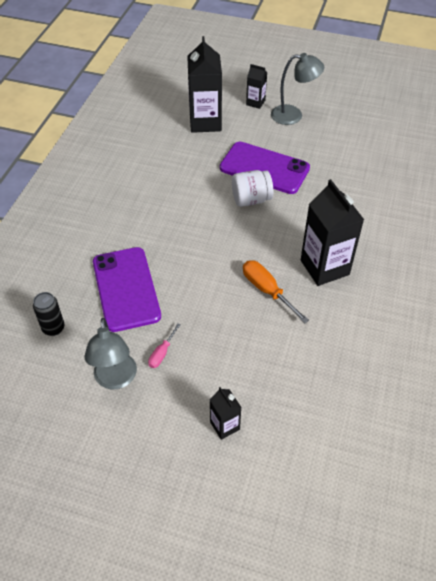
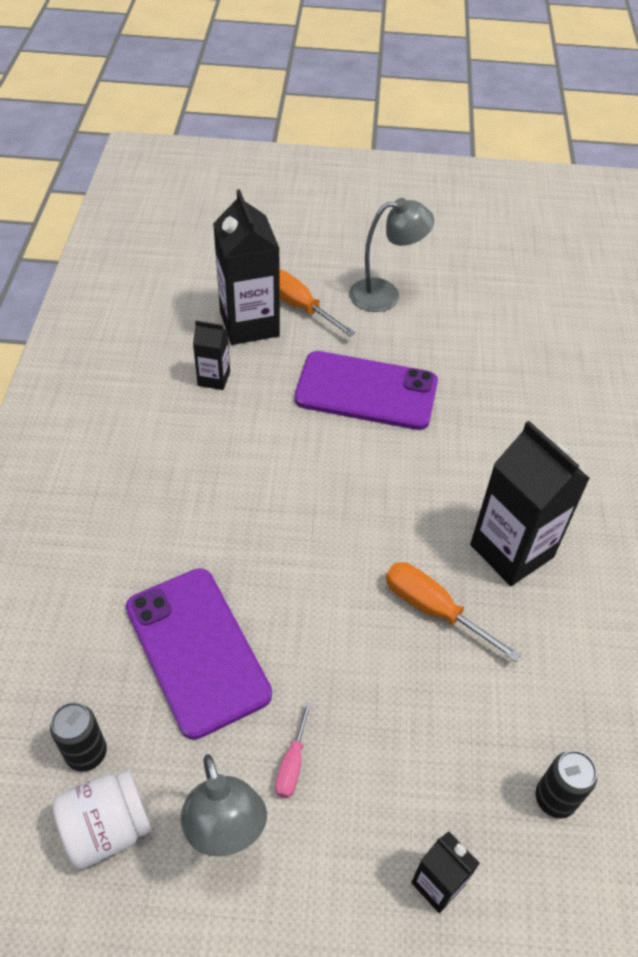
camera: 15 degrees left, 0 degrees up
(238, 116) = (299, 306): none -> orange screwdriver
(251, 199) = (361, 449): white jar -> white jar (107, 828)
(255, 102) = (320, 280): black carton -> black carton (214, 378)
(306, 398) = (554, 799): none -> black can

